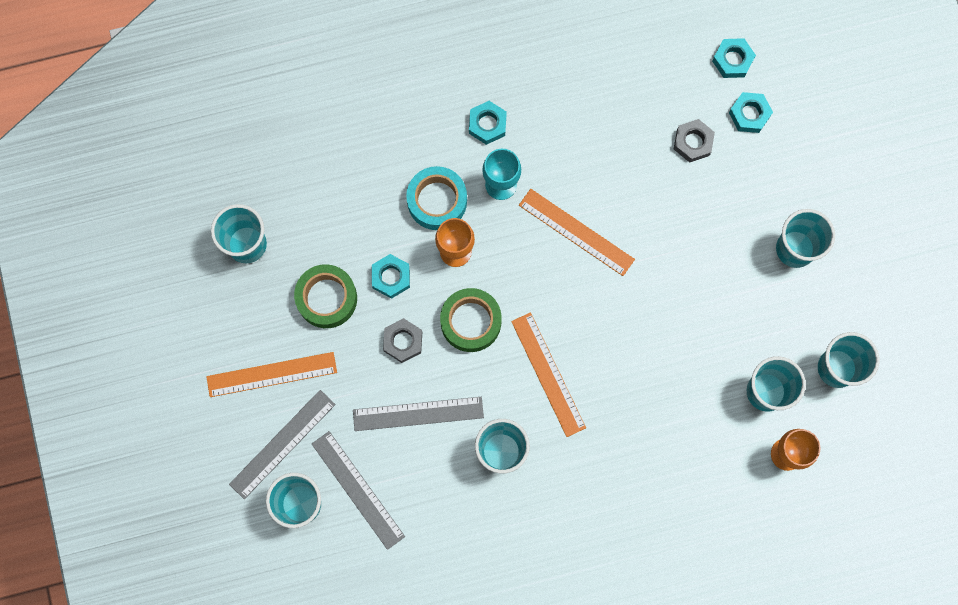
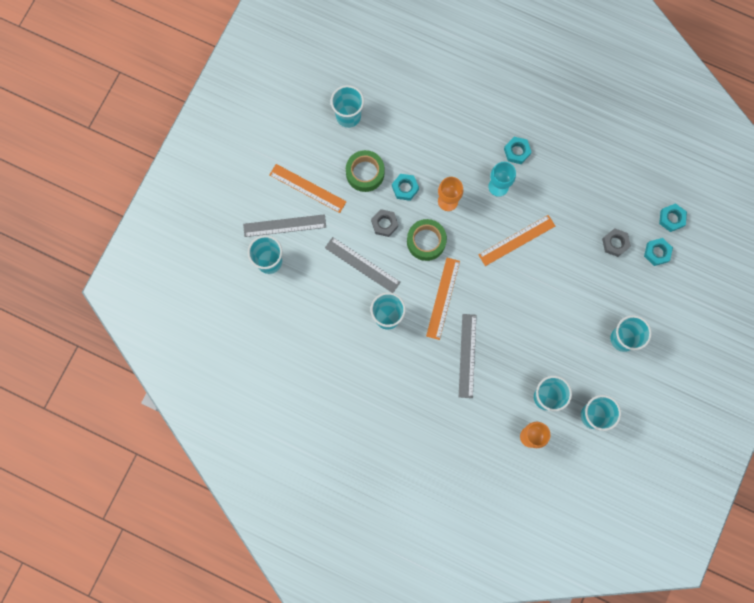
camera: 40 degrees right, 0 degrees up
(358, 490) = (302, 277): grey ruler -> grey ruler (467, 355)
(437, 201) = (459, 169): turquoise tape -> none
(576, 232) = (516, 240): orange ruler -> orange ruler turned 75 degrees clockwise

